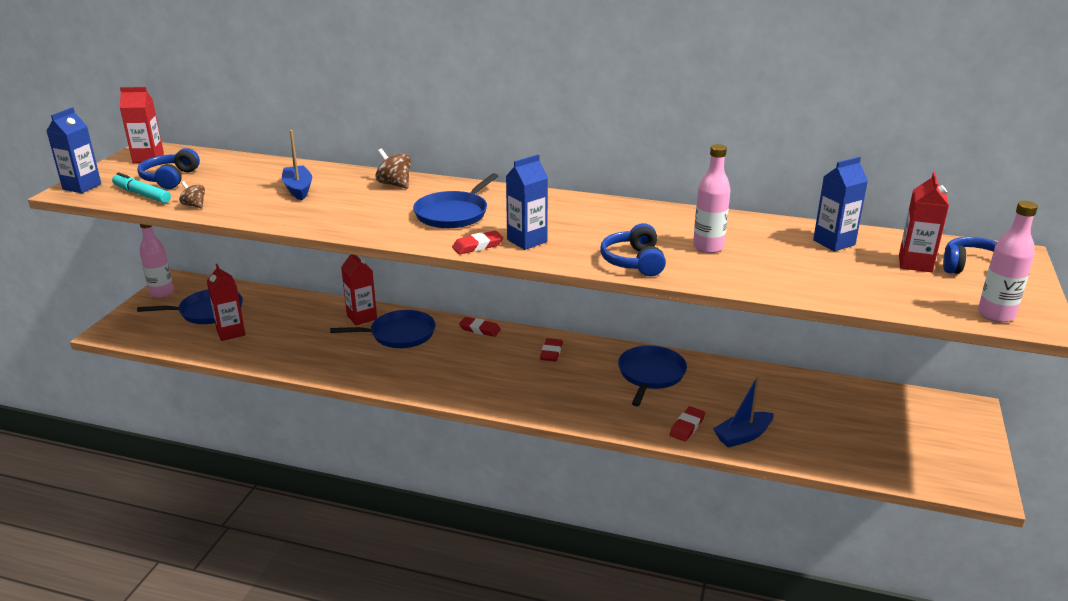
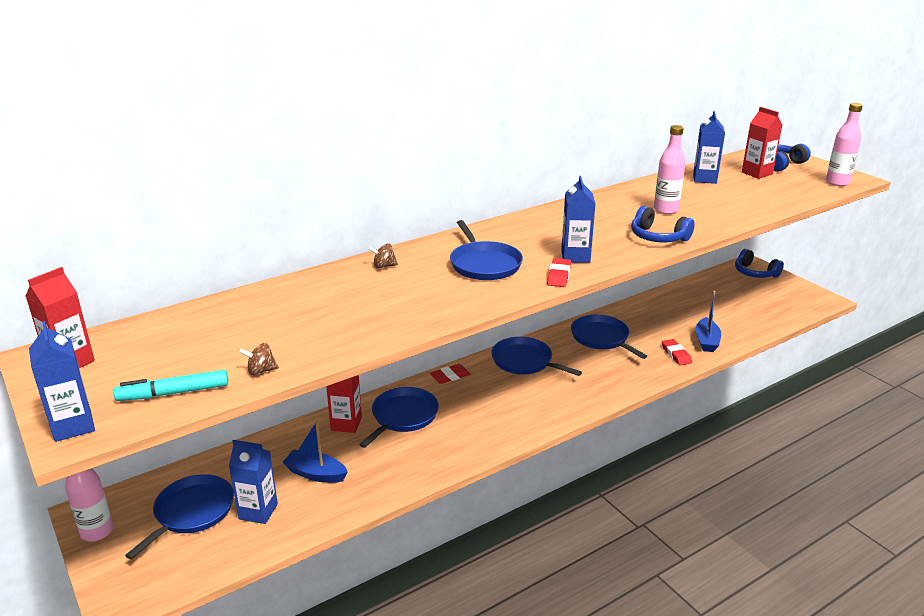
camera: 50 degrees left, 0 degrees up
(170, 178) = (159, 365): blue headphones -> blue headphones (755, 273)
(231, 332) = (258, 511): red carton -> blue carton
(298, 189) = (317, 308): blue boat -> blue boat (315, 474)
(394, 184) = (383, 266): brown spinning top -> brown spinning top, size x0.65
(551, 352) = (524, 361): red eraser -> blue pan

